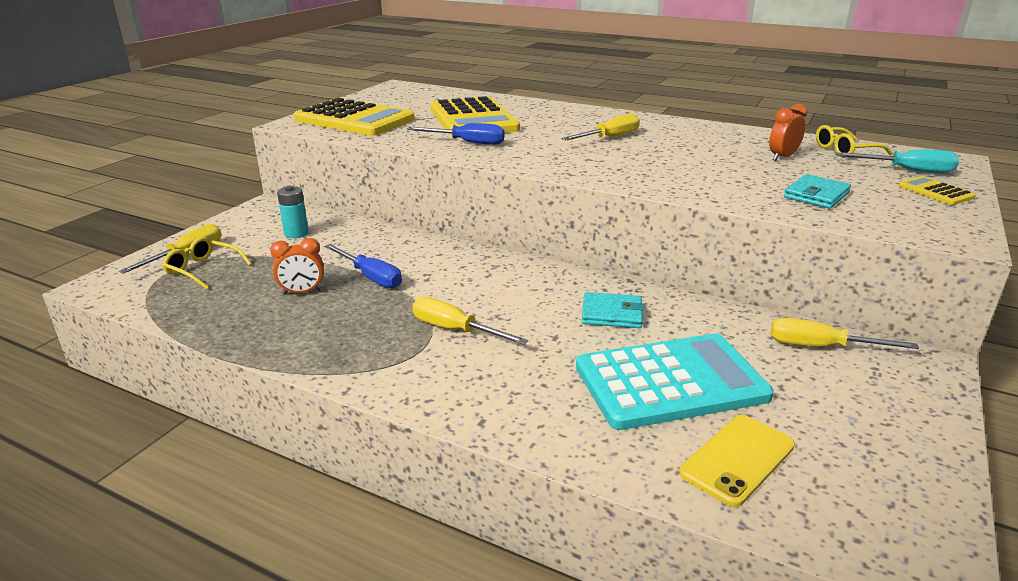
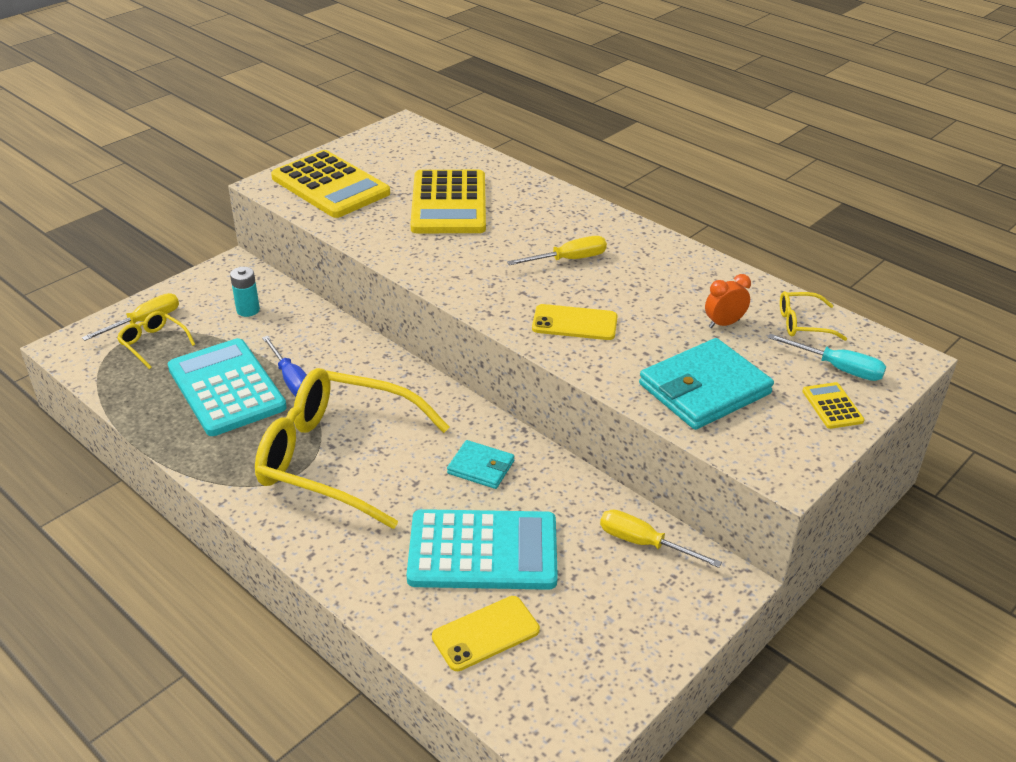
camera: 15 degrees right, 10 degrees up
(302, 292) = (226, 388): orange clock -> turquoise calculator
(455, 330) = (335, 457): yellow screwdriver -> yellow glasses
(467, 142) = (421, 245): blue screwdriver -> none
(655, 171) = (574, 323): none -> yellow phone
(816, 195) = (704, 389): turquoise wallet -> turquoise wallet, size x1.84

